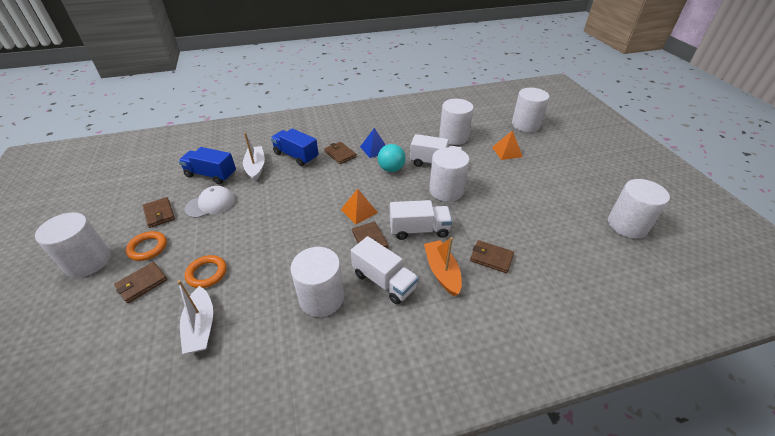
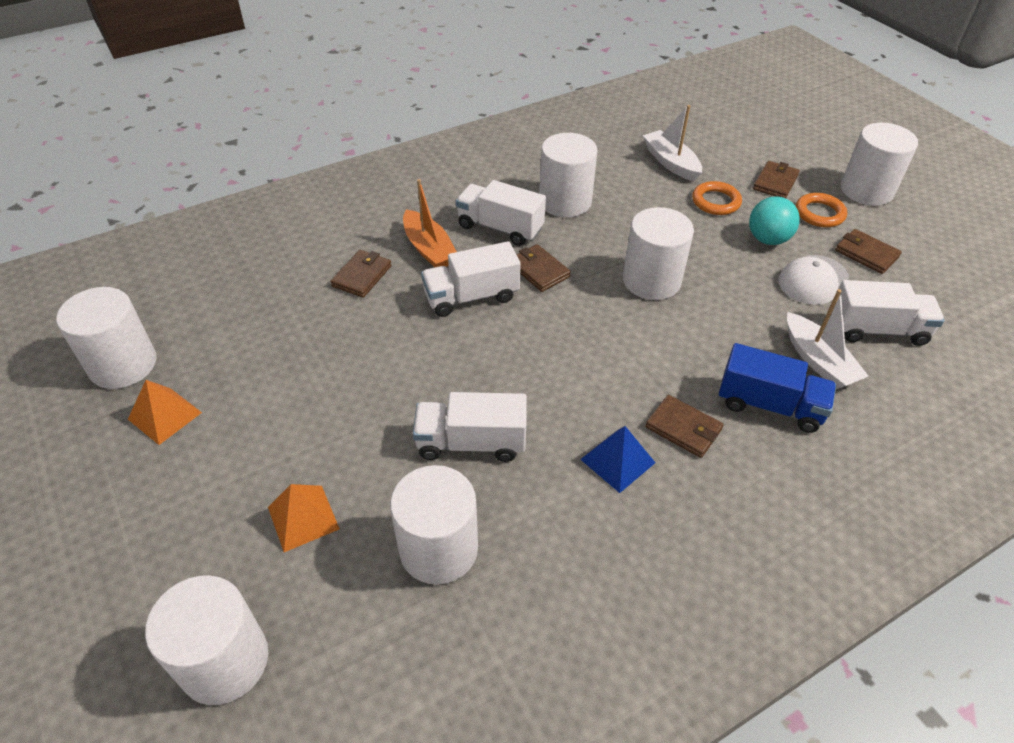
camera: 165 degrees right, 5 degrees up
(211, 175) = (877, 330): blue truck -> white truck
(359, 211) = (576, 310): orange pyramid -> orange pyramid (165, 416)
(391, 169) = (558, 408): turquoise ball -> turquoise ball (767, 239)
(446, 190) = (438, 377): white cylinder -> white cylinder (651, 280)
(491, 258) = (362, 276): brown wallet -> brown wallet turned 75 degrees counterclockwise

